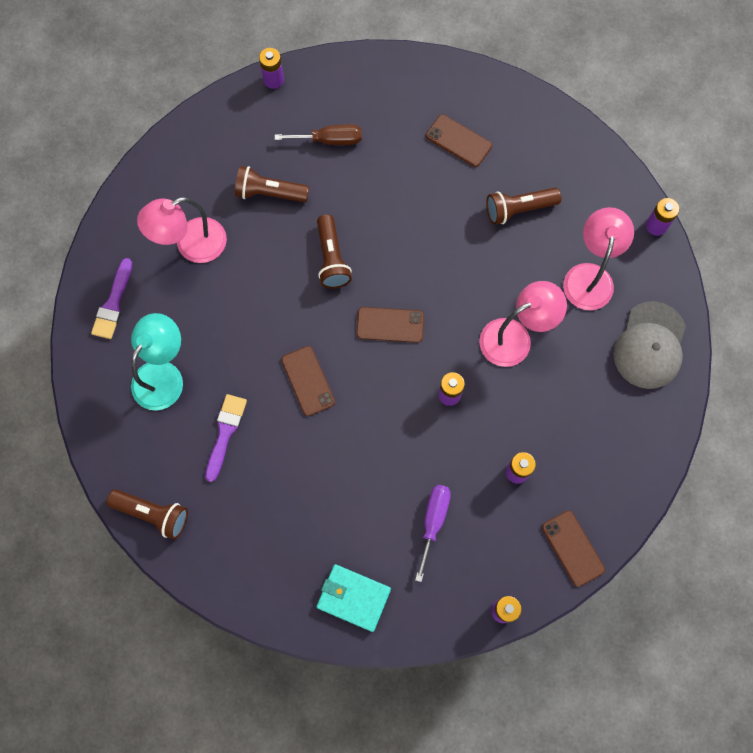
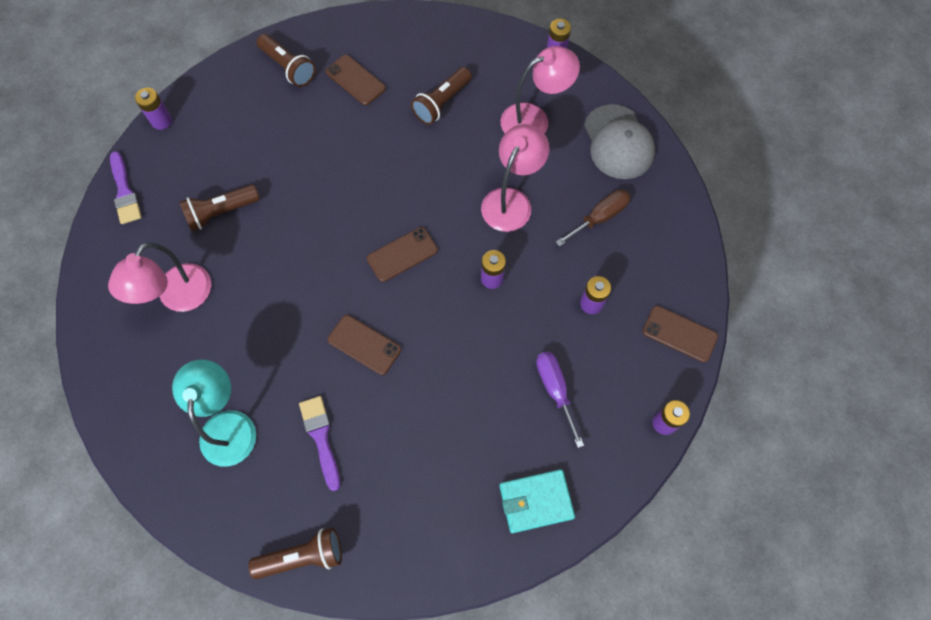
camera: 35 degrees left, 5 degrees down
(113, 303) = (136, 393): purple brush -> purple brush (125, 192)
(330, 140) = (245, 140): brown screwdriver -> brown screwdriver (600, 217)
(332, 258) = (314, 232): brown flashlight -> brown flashlight (288, 67)
(458, 141) = (355, 80): brown phone -> brown phone turned 45 degrees clockwise
(590, 276) = (534, 119): pink lamp -> pink lamp turned 90 degrees clockwise

